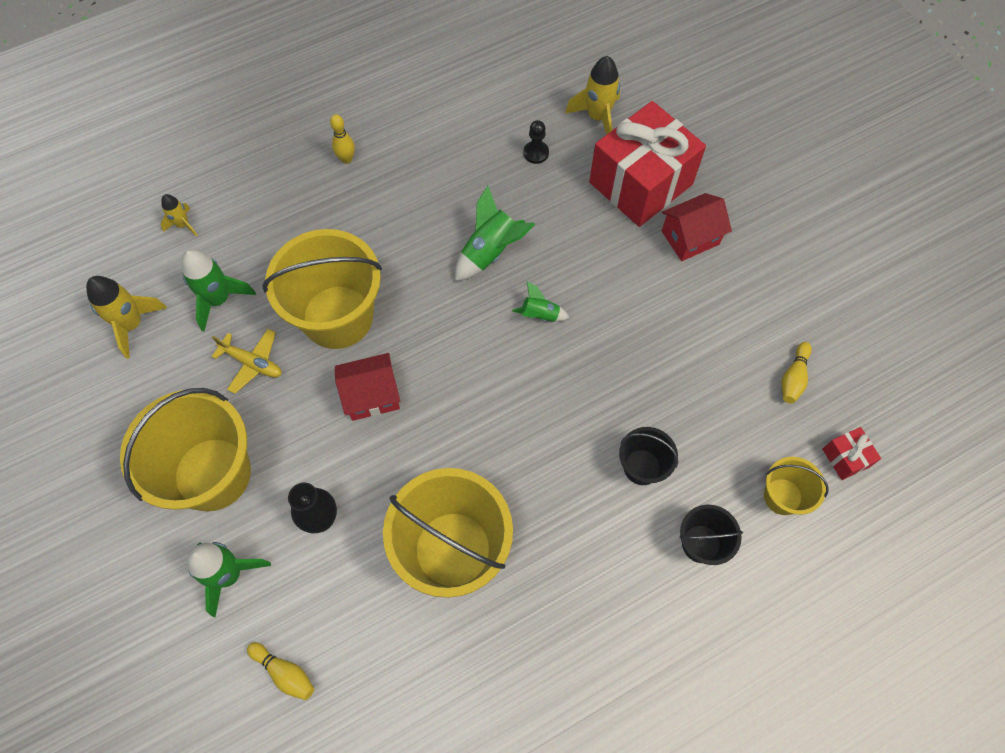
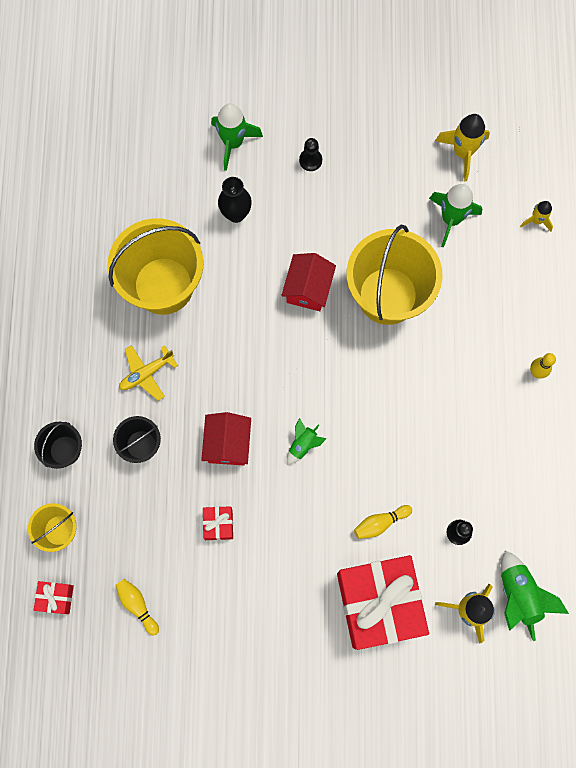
camera: 120 degrees right, 10 degrees up
(212, 474) = (310, 160): yellow bucket -> black pawn
(252, 363) = (382, 220): yellow plane -> yellow plane (146, 373)
(285, 672) = (151, 149): yellow bowling pin -> yellow bowling pin (380, 523)
(490, 252) = (381, 439): green rocket -> green rocket (518, 595)
(667, 348) = (218, 524): none -> red gift
(690, 238) = (303, 609): red house -> red house (228, 444)

